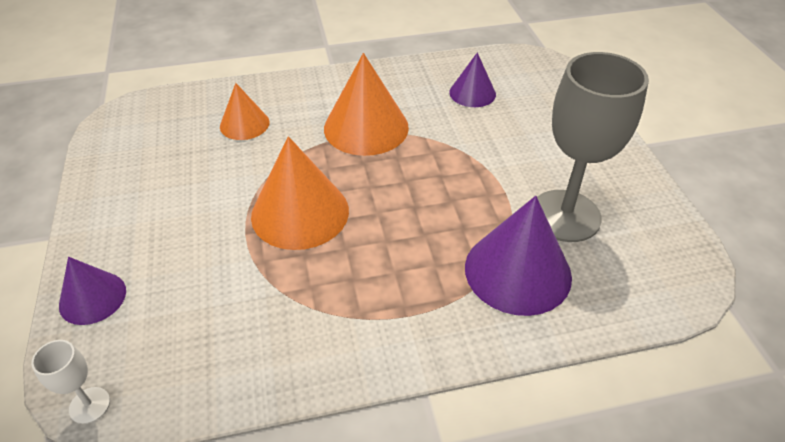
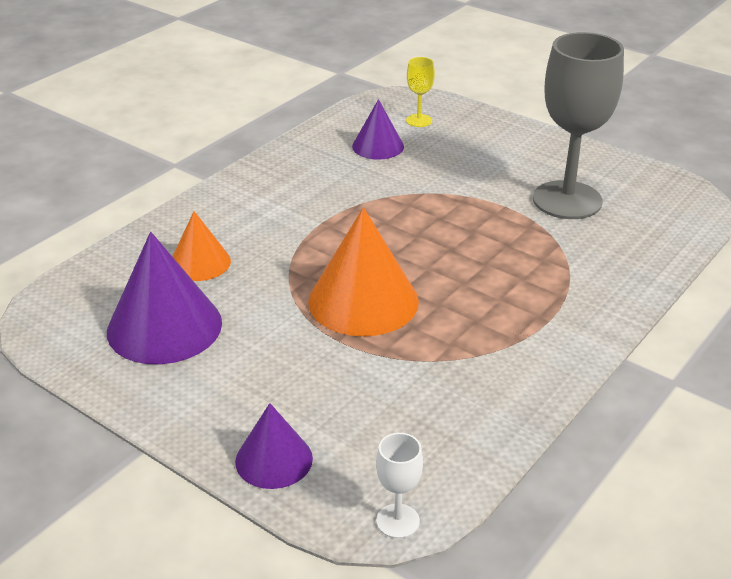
camera: 40 degrees left, 10 degrees down
(366, 127) = (323, 212): orange cone -> none
(517, 271) = (583, 251): purple cone -> purple cone (164, 326)
(531, 86) = (419, 120): none -> yellow goblet

